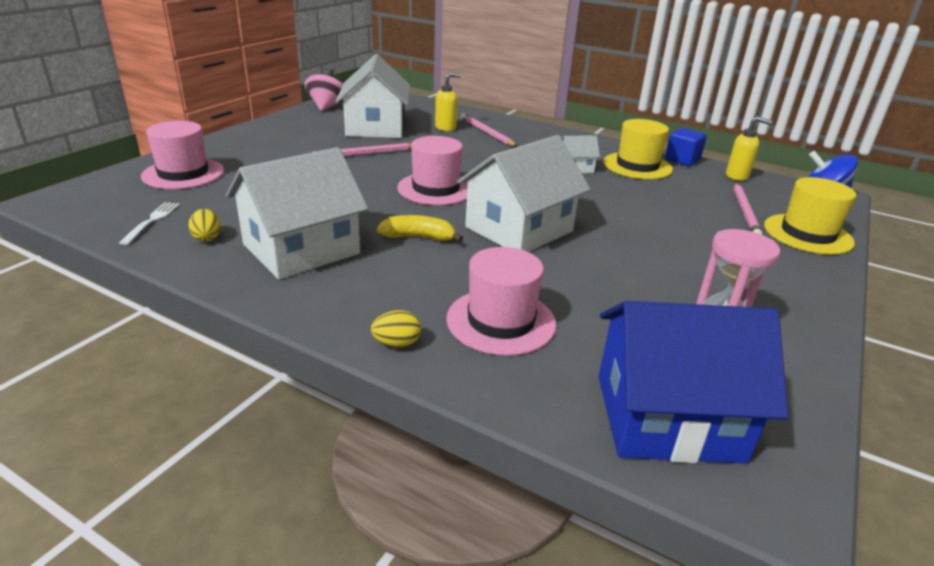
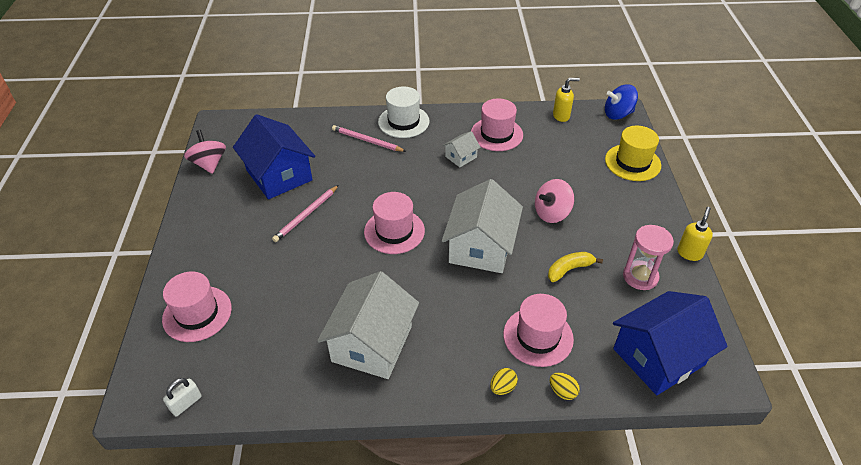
camera: 30 degrees left, 15 degrees up
(83, 218) = (186, 403): none -> white padlock
(152, 221) = (241, 376): white fork -> none
(207, 237) = (299, 369): yellow egg -> yellow egg (562, 391)
(375, 127) = (279, 175): white house -> blue house
(418, 237) = (431, 290): yellow banana -> yellow banana (569, 269)
(446, 128) = (332, 149): yellow soap dispenser -> yellow soap dispenser (689, 253)
(540, 132) = (403, 122): none -> white hat
(637, 166) = (496, 134): yellow hat -> pink hat
(642, 235) = (552, 213): none -> pink spinning top
(682, 160) = (518, 112): blue cube -> none
(745, 212) = (589, 156): pink pencil -> none

